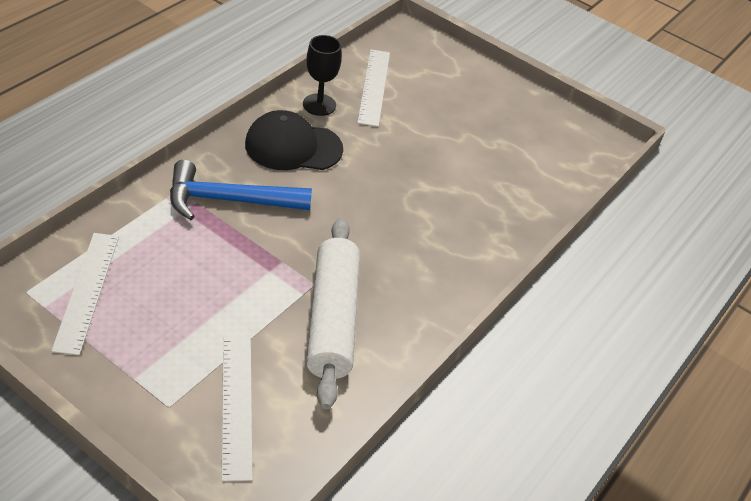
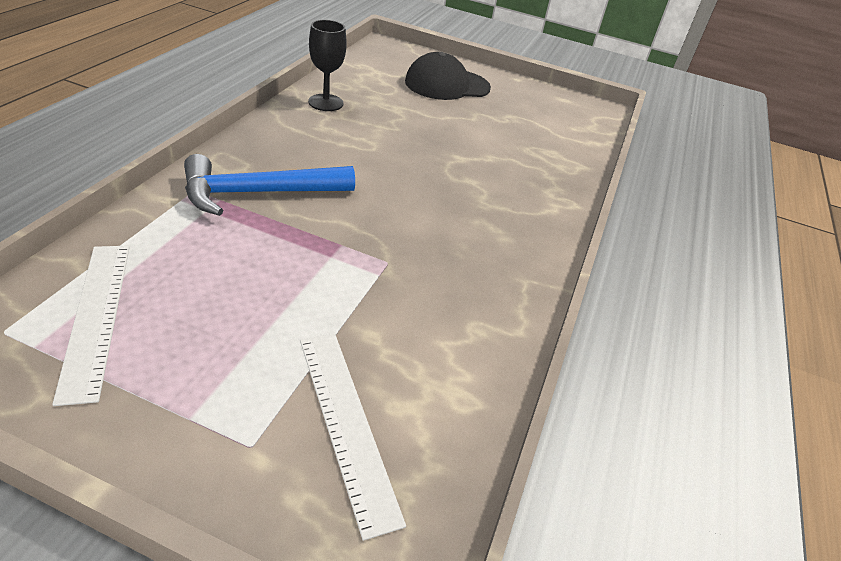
camera: 15 degrees left, 5 degrees down
(293, 147) = (312, 138): black cap -> black cap (447, 85)
(332, 319) = (424, 296): white rolling pin -> none
(374, 87) = (373, 85): white ruler -> none

